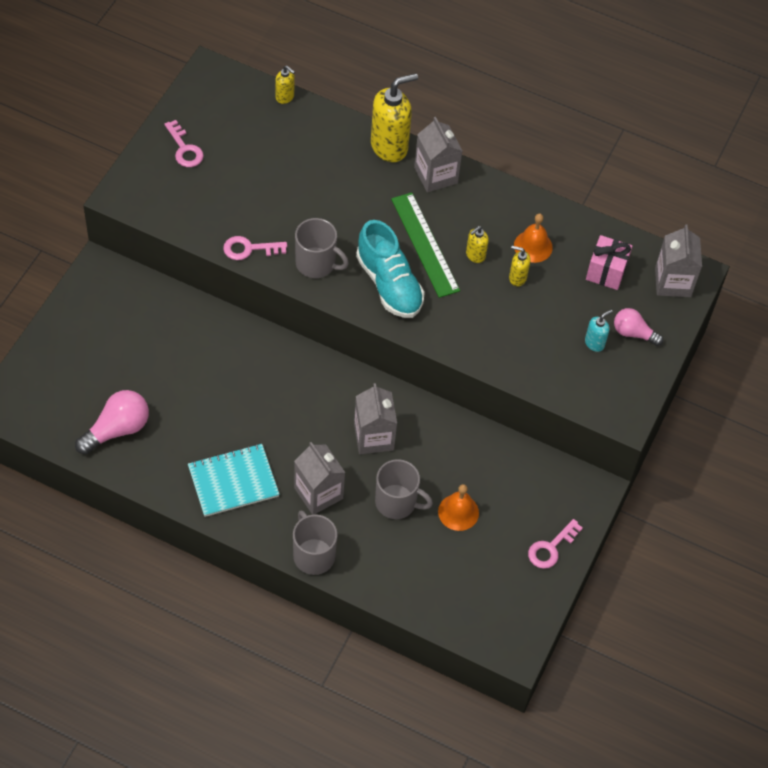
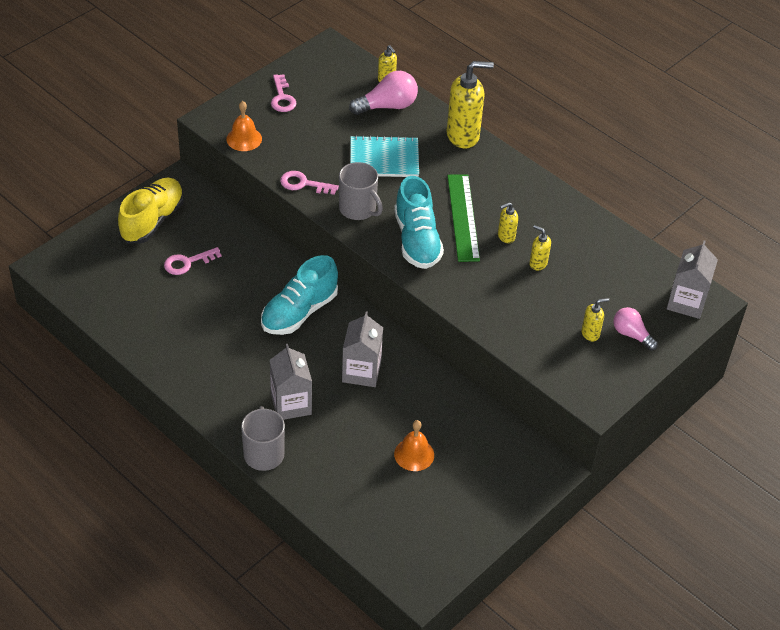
camera: 20 degrees right, 10 degrees down
(91, 323) = (152, 220): none -> yellow shoe
(117, 429) = (136, 307): pink light bulb -> pink light bulb (387, 106)
(233, 481) = (218, 374): turquoise notebook -> turquoise notebook (384, 159)
(286, 387) = (299, 312): none -> turquoise shoe
(397, 502) = (360, 431): grey mug -> none
(436, 175) = (496, 167): grey carton -> none
(533, 246) = (563, 242): orange bell -> orange bell (244, 139)
(551, 548) = (490, 509): pink key -> pink key (187, 263)
(594, 343) = (590, 333): turquoise soap dispenser -> yellow soap dispenser
(606, 272) = (624, 279): pink gift -> none

